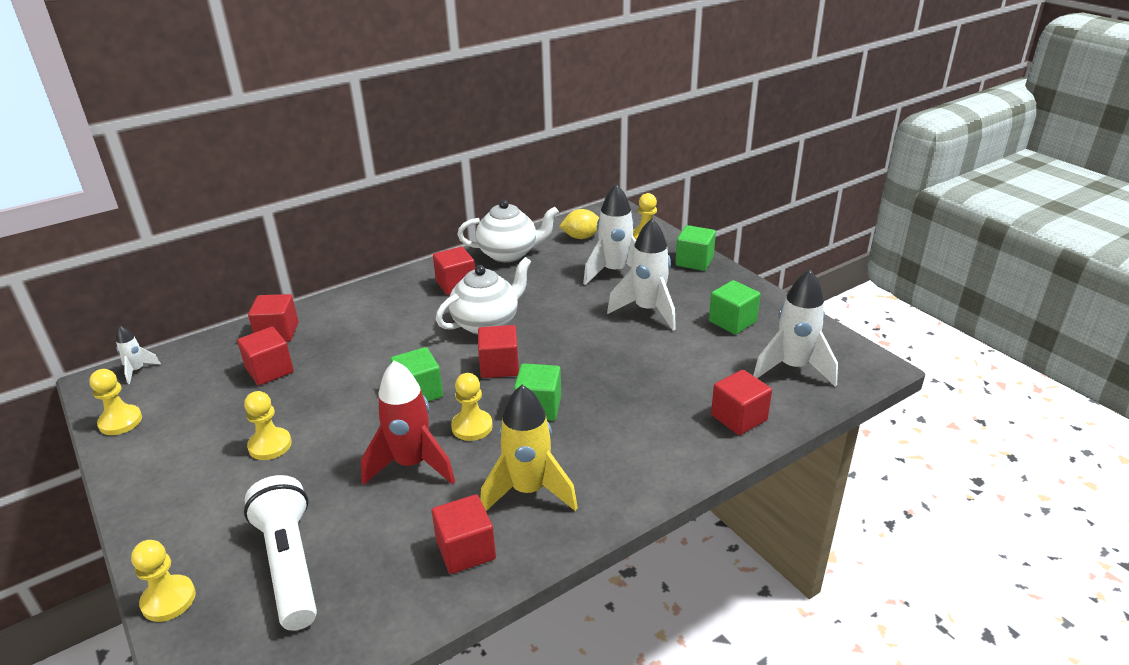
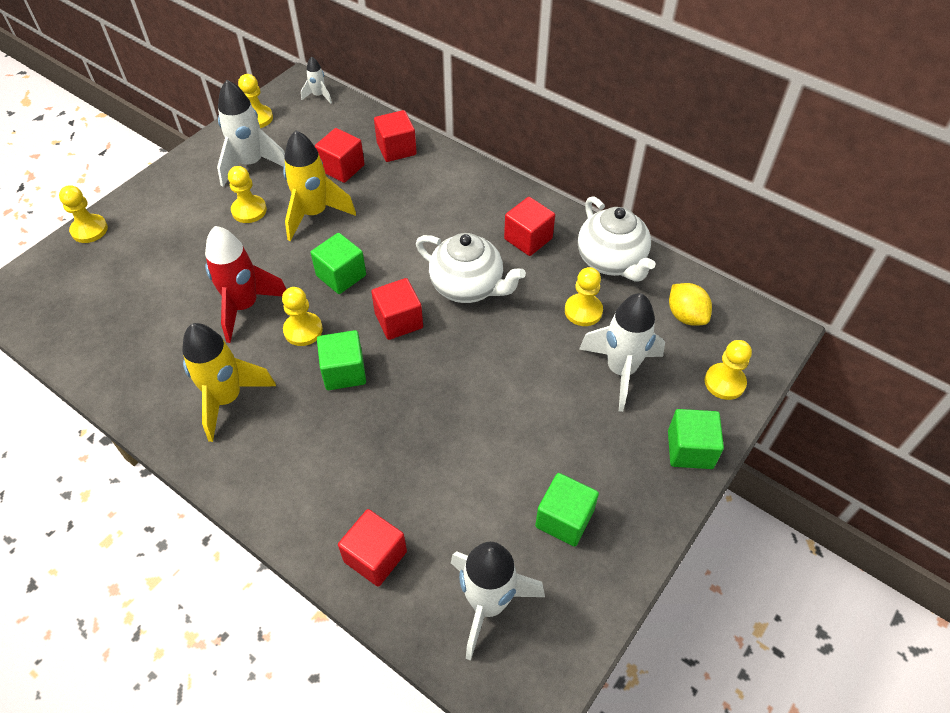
camera: 70 degrees right, 20 degrees up
(289, 564) = (126, 277): white flashlight -> none
(319, 398) = (314, 214): none -> yellow rocket
(466, 550) = (152, 377): red cube -> none
(549, 275) = (583, 311): none -> yellow pawn
(648, 311) = (550, 424): white rocket -> white rocket (251, 164)

